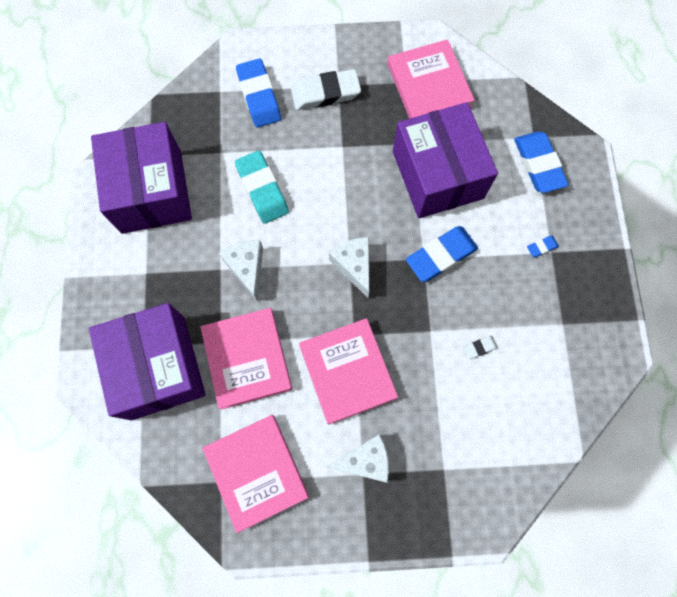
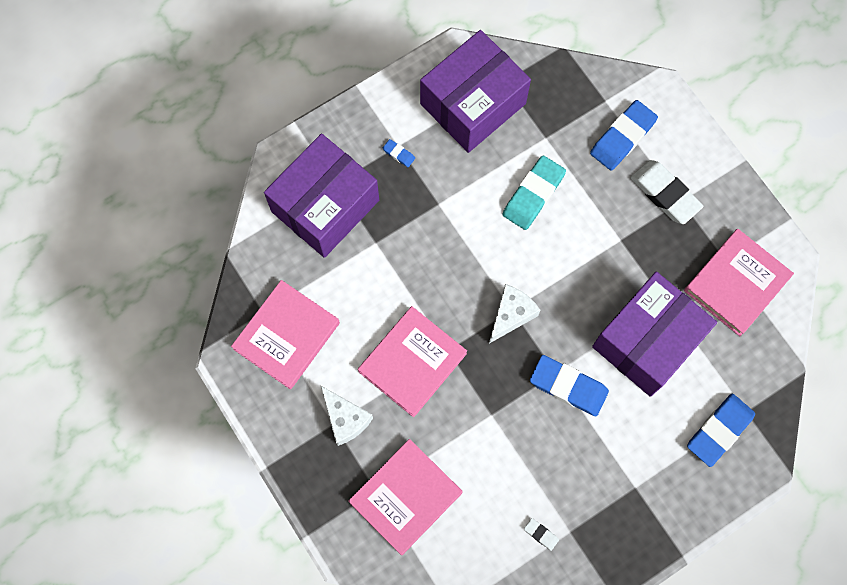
camera: 60 degrees right, 0 degrees up
(247, 268) = (453, 225): white cheese -> none
(247, 359) = (374, 273): pink book -> pink book (405, 497)
(480, 347) = (502, 466): white eraser -> white eraser (541, 534)
(541, 247) = (634, 475): blue eraser -> blue eraser (398, 154)

